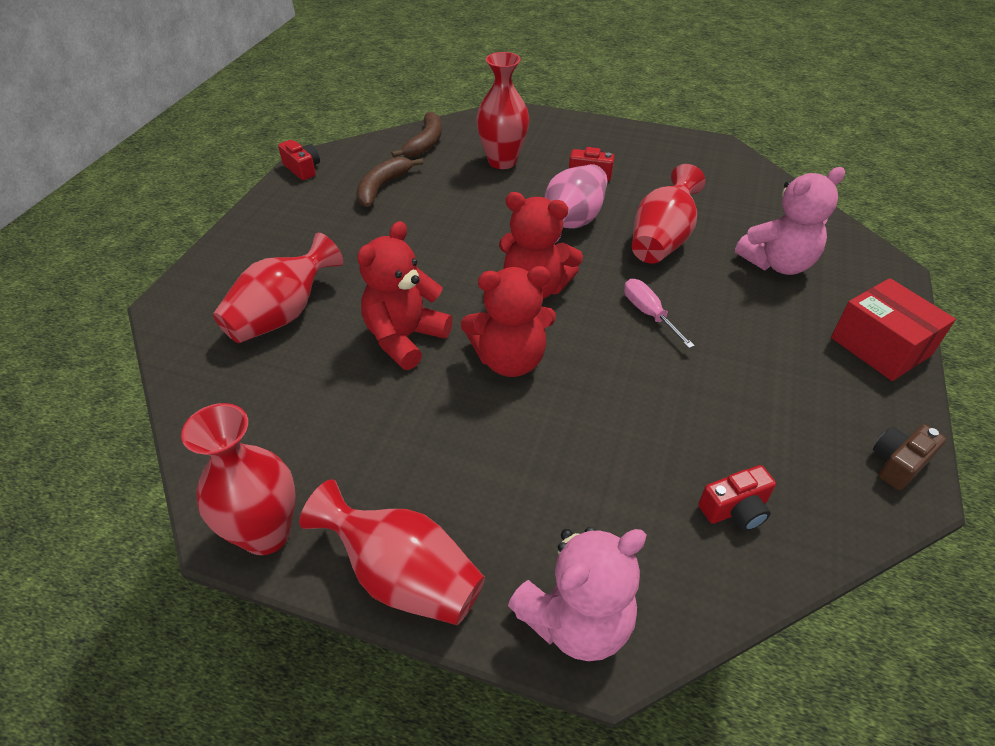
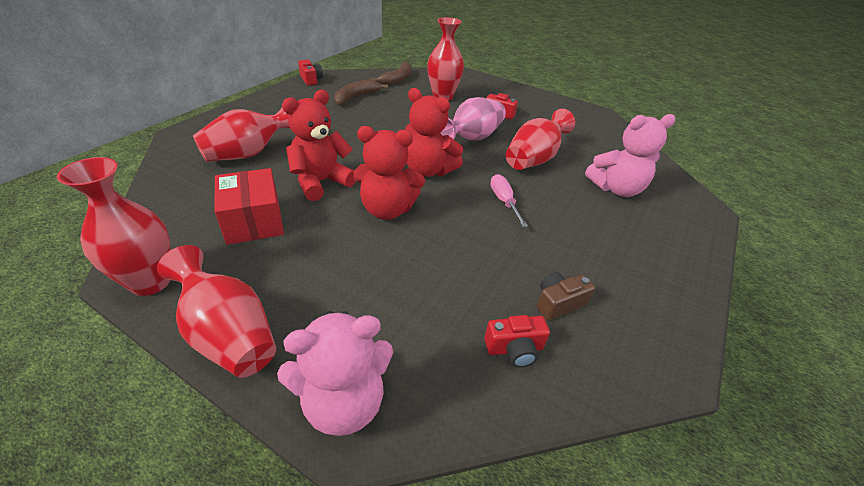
camera: 10 degrees right, 5 degrees down
(880, 346) = (681, 258): red box -> red box (253, 221)
(898, 463) = (669, 347): brown camera -> brown camera (558, 303)

